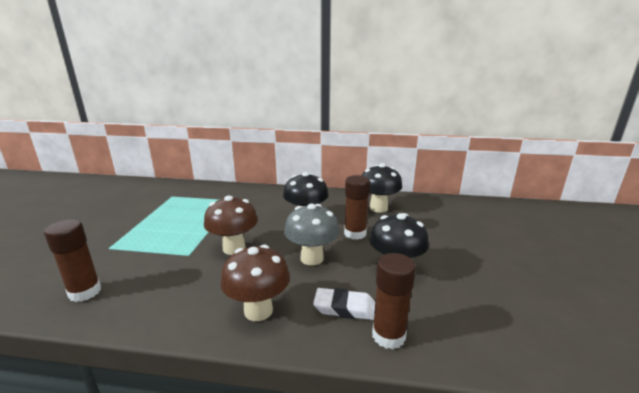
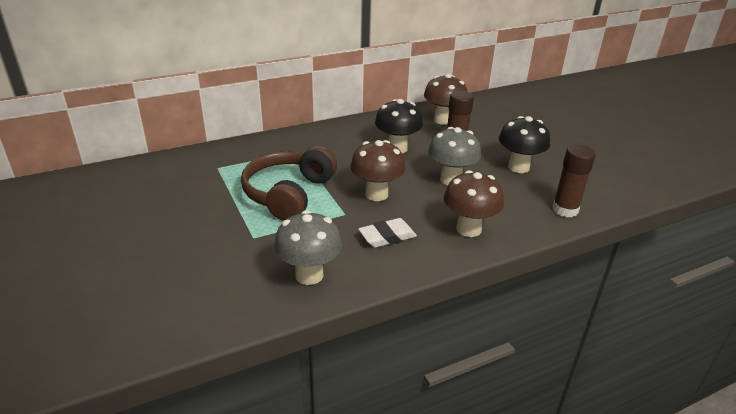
camera: 35 degrees left, 10 degrees up
(85, 292) = (309, 275): brown glue stick -> grey mushroom
(179, 226) = (288, 194): none -> brown headphones
(344, 308) = (520, 204): white eraser -> white eraser (387, 236)
(378, 208) = (443, 120): black mushroom -> brown mushroom

